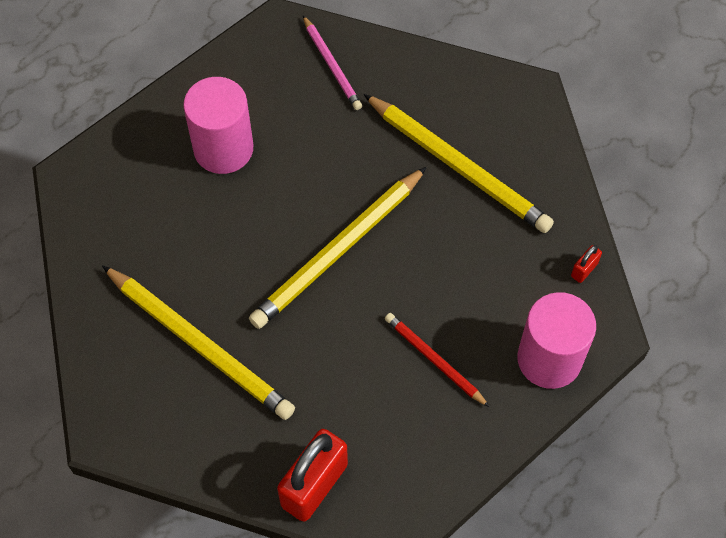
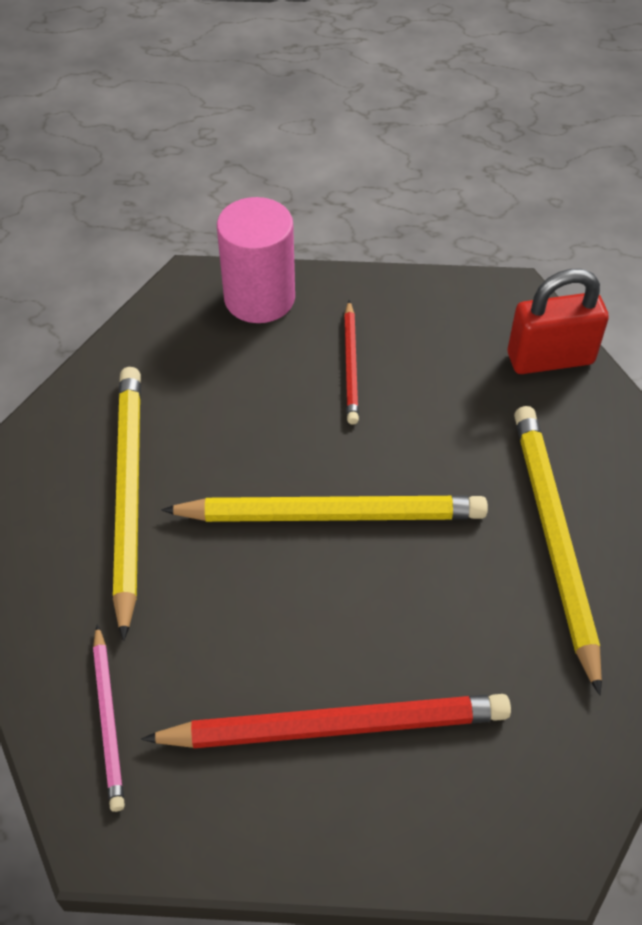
camera: 135 degrees left, 10 degrees down
(223, 148) = (335, 727): pink cylinder -> red pencil
(331, 65) = (108, 719): pink pencil -> pink pencil turned 150 degrees clockwise
(584, 270) = (146, 331): red padlock -> none

